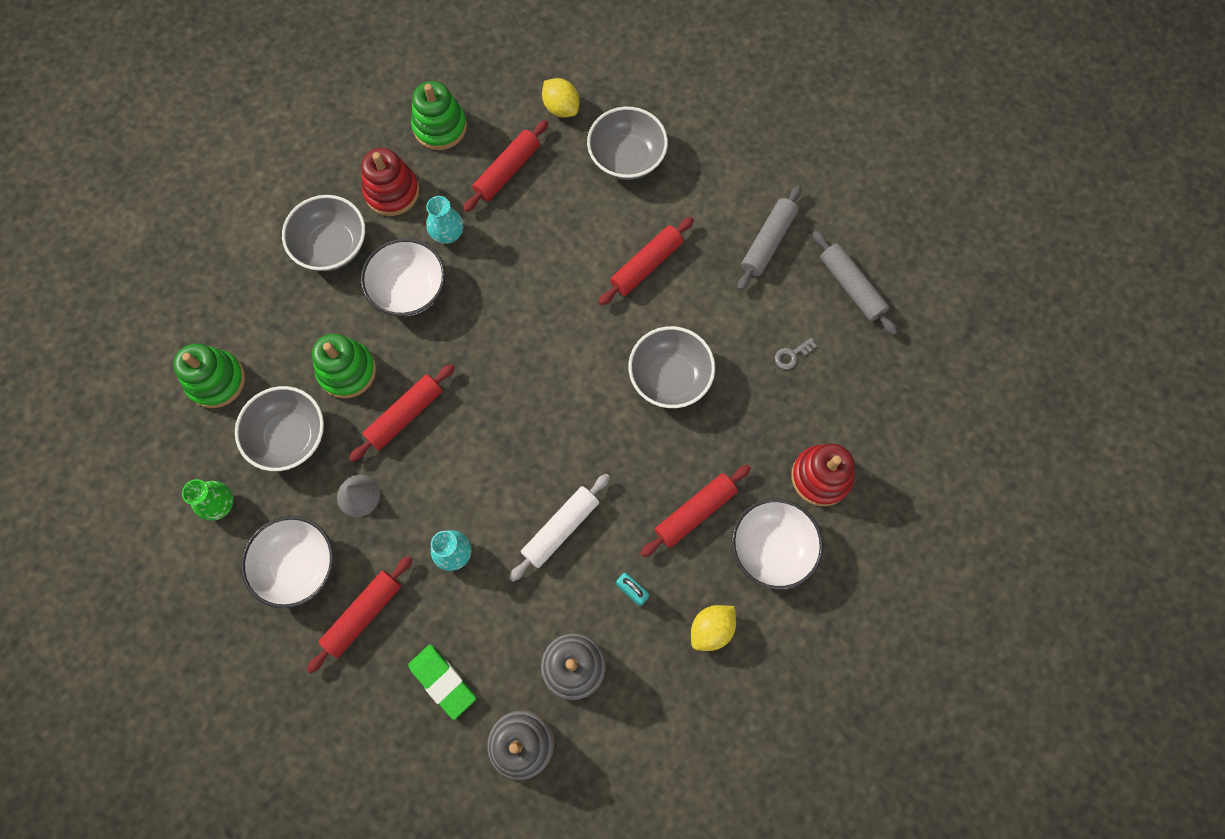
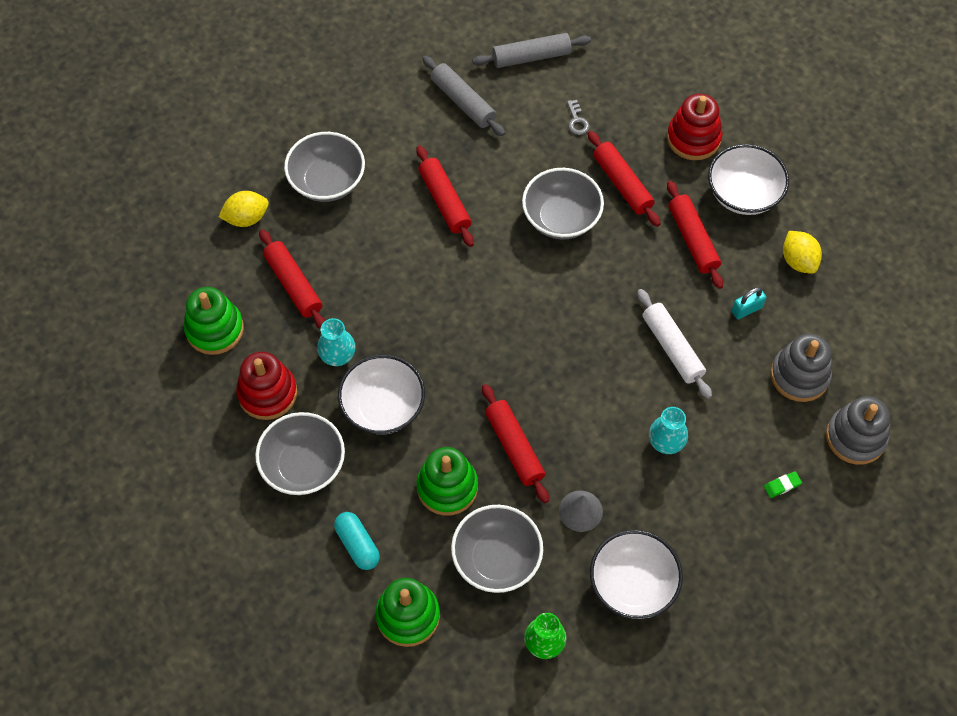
camera: 70 degrees left, 10 degrees down
(270, 316) = (357, 545): none -> turquoise capsule
(363, 614) = (699, 537): red rolling pin -> red rolling pin (622, 184)
(443, 681) = (782, 485): green eraser -> green eraser, size x0.50

